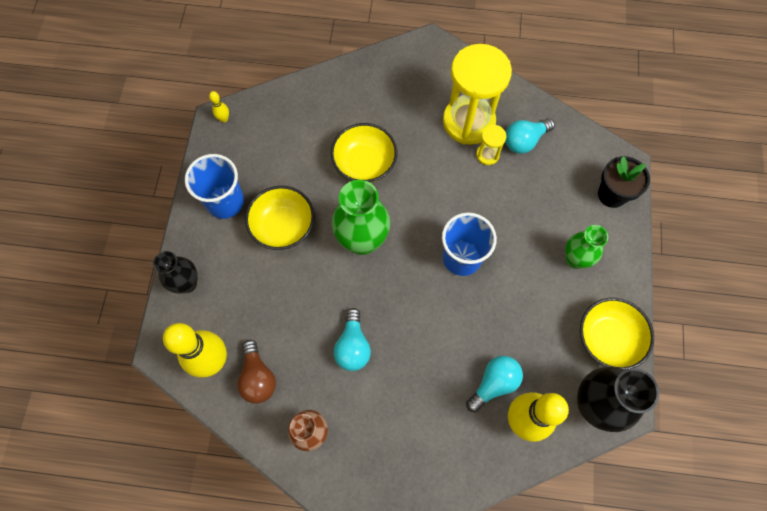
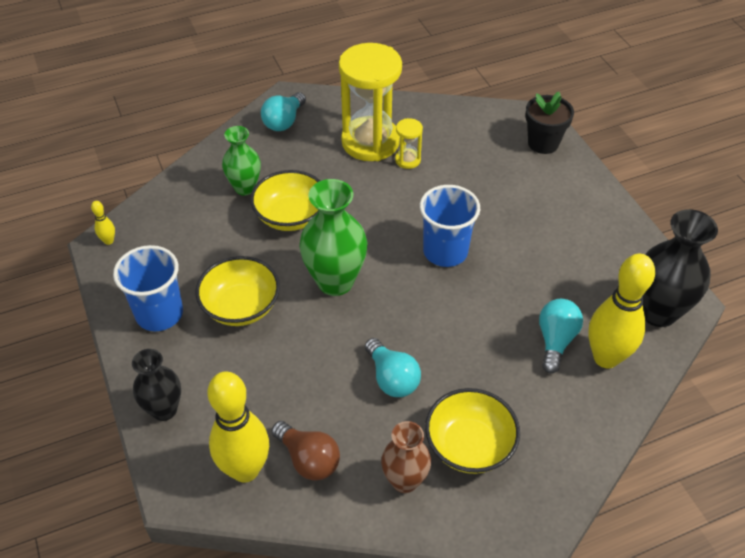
camera: 30 degrees left, 20 degrees down
(524, 141) = (434, 135): turquoise light bulb -> turquoise light bulb (284, 121)
(575, 259) = (550, 206): green vase -> green vase (245, 188)
(607, 338) = (627, 254): yellow bowl -> yellow bowl (469, 445)

